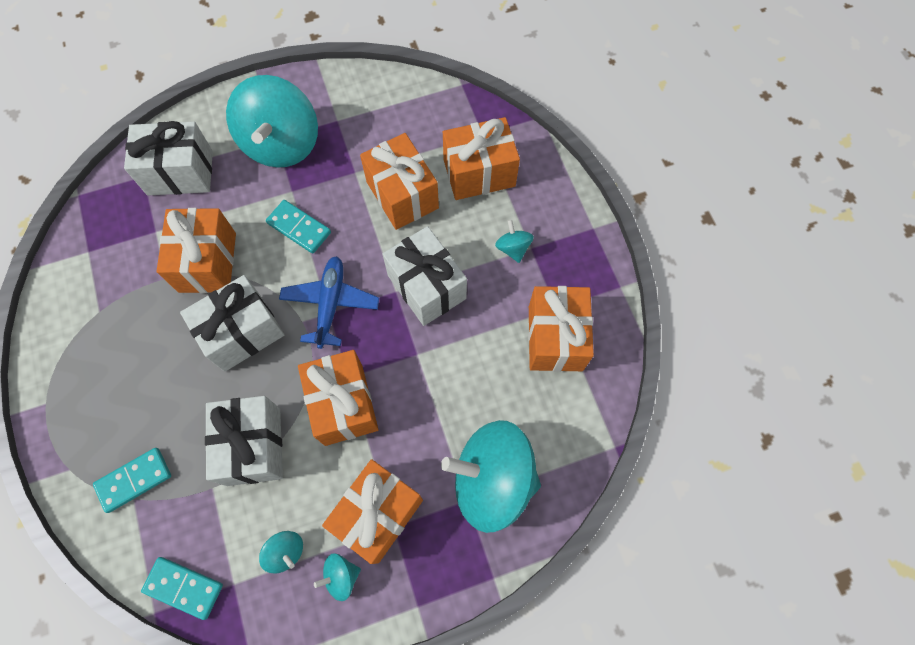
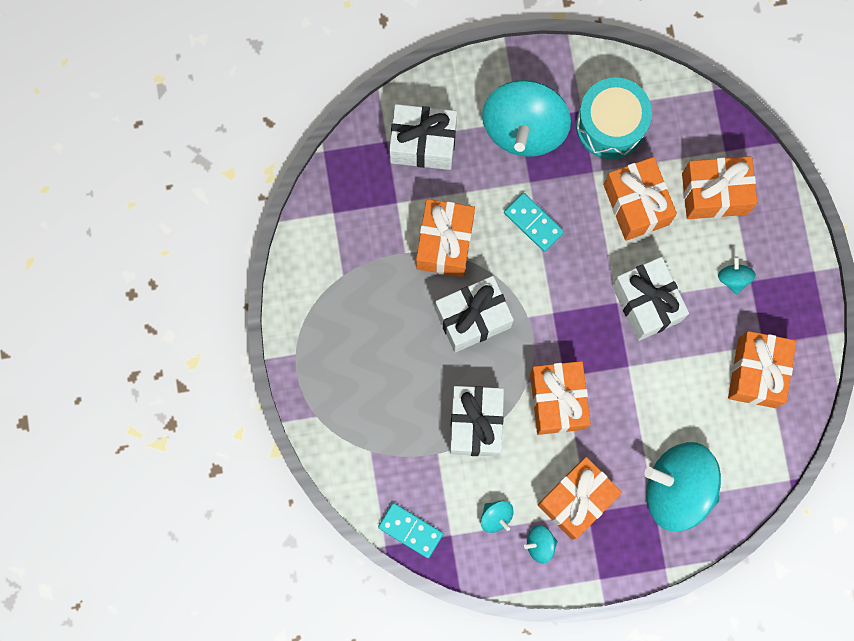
camera: 10 degrees right, 10 degrees up
(134, 480) = (372, 435): turquoise domino -> none
(330, 304) = (555, 304): blue plane -> none
(367, 128) = (610, 125): none -> turquoise drum

